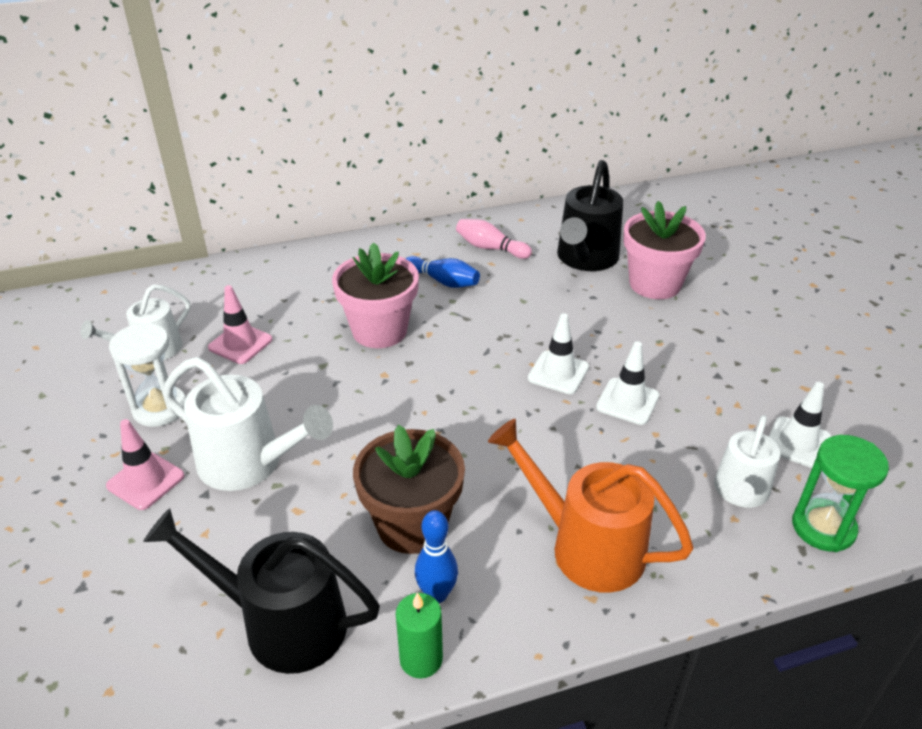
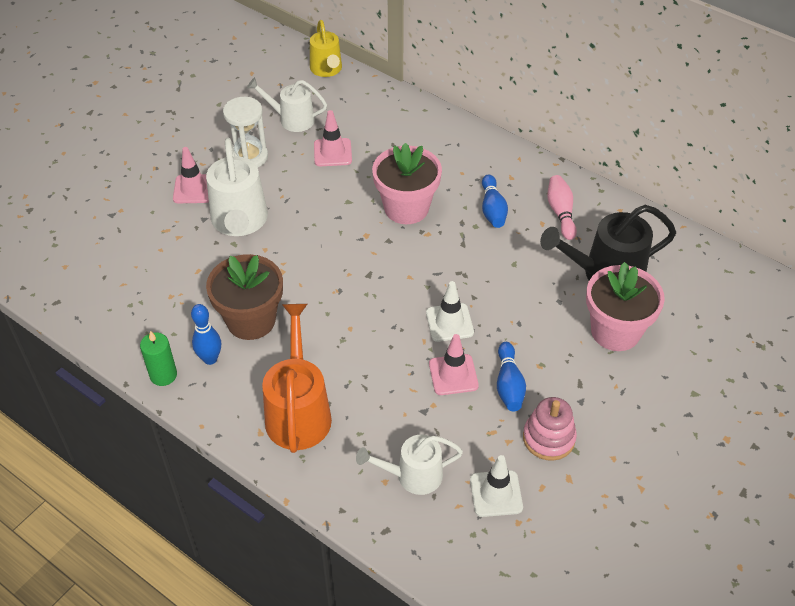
camera: 55 degrees right, 10 degrees up
(118, 293) = (327, 70): none -> yellow watering can
(281, 623) = (145, 304): black watering can -> none
(627, 401) = (453, 375): white traffic cone -> pink traffic cone
(668, 372) = (509, 385): none -> blue bowling pin
(750, 378) = (548, 438): none -> pink stacking toy
(823, 527) = (416, 536): green hourglass -> none

